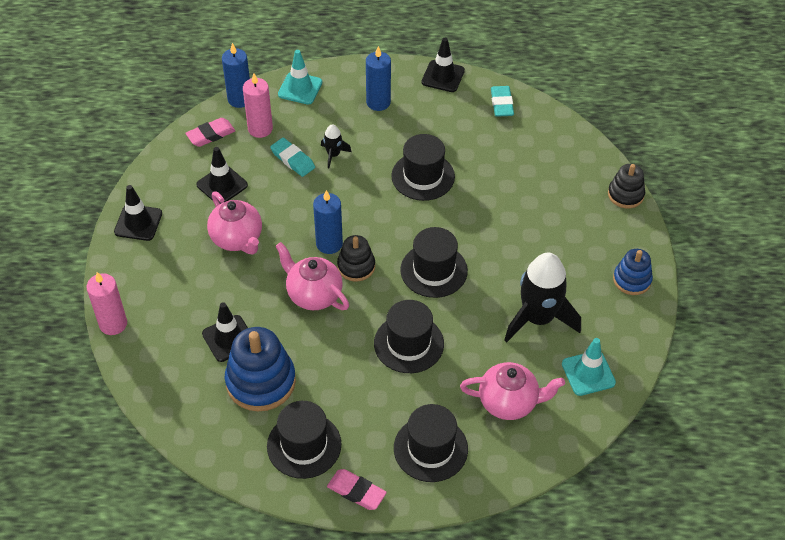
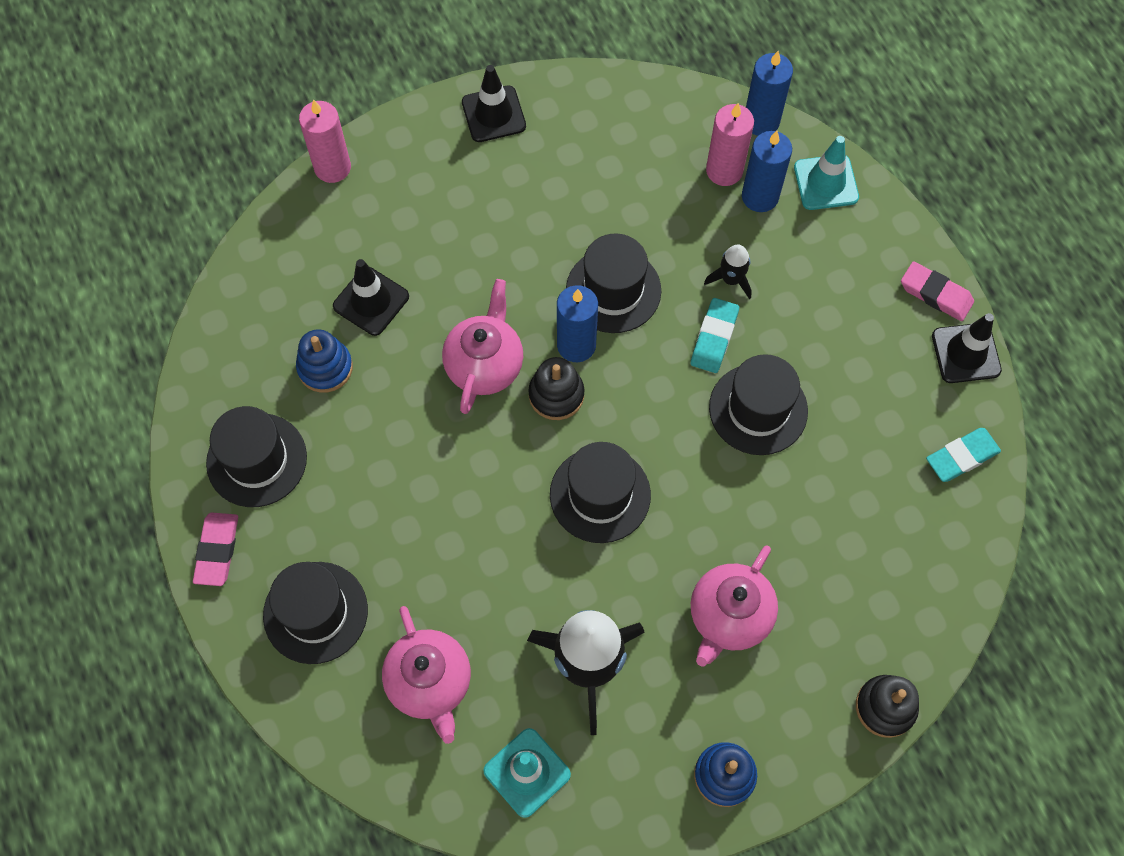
camera: 65 degrees right, 15 degrees up
(211, 135) = (680, 119): pink eraser -> pink eraser (935, 294)
(222, 185) = (604, 174): black traffic cone -> none
(237, 239) = (527, 235): pink teapot -> pink teapot (729, 616)
(261, 381) = (325, 367): blue stacking toy -> blue stacking toy, size x0.58
(293, 160) = (693, 235): turquoise eraser -> turquoise eraser (714, 338)
(378, 102) = (861, 291): blue candle -> blue candle (760, 196)
(408, 343) = (464, 515): black hat -> black hat (613, 290)

